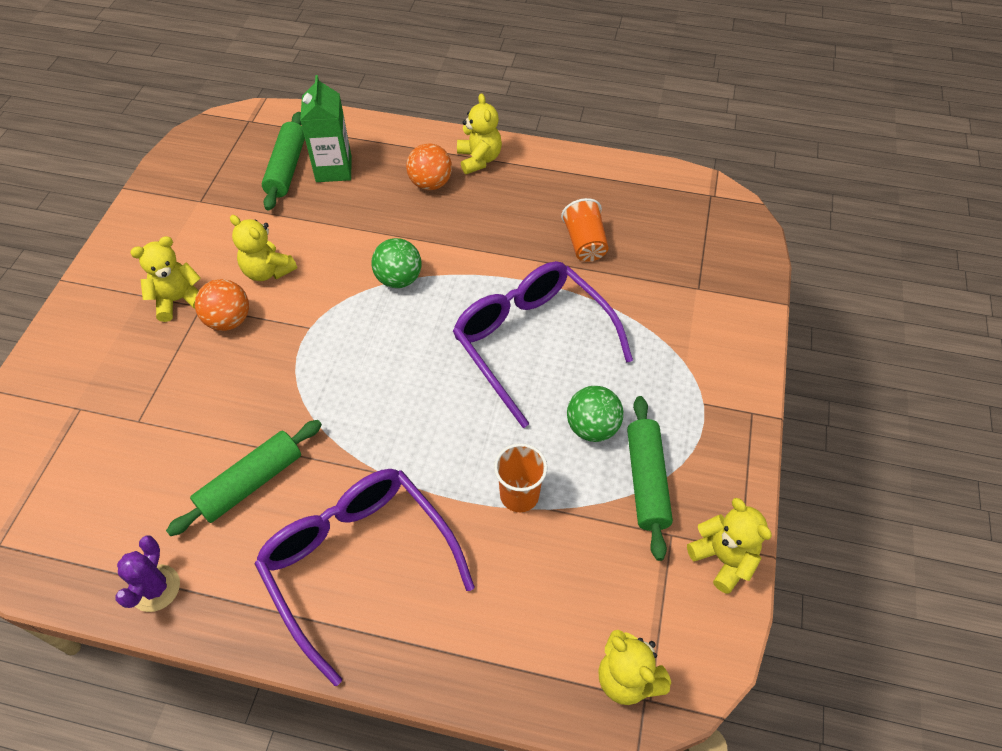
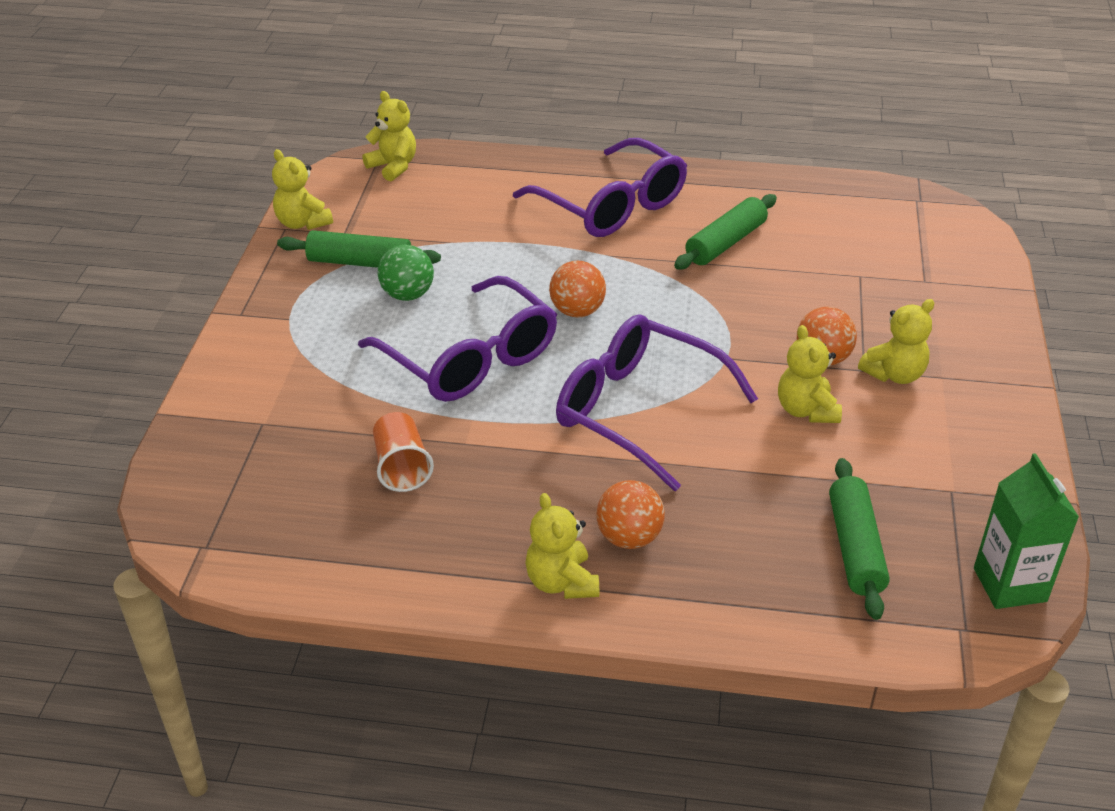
camera: 175 degrees right, 15 degrees down
(155, 588) = (769, 186): purple cactus -> none
(268, 271) = (806, 410): yellow teddy bear -> yellow teddy bear turned 135 degrees counterclockwise
(333, 169) = (783, 551): green carton -> green carton (1009, 585)
(399, 279) = (639, 411): green ball -> purple glasses
(429, 392) = (577, 311): none -> orange ball
(519, 495) = (478, 248): orange cup -> none
(646, 481) = (360, 262): green rolling pin -> green rolling pin turned 75 degrees counterclockwise

